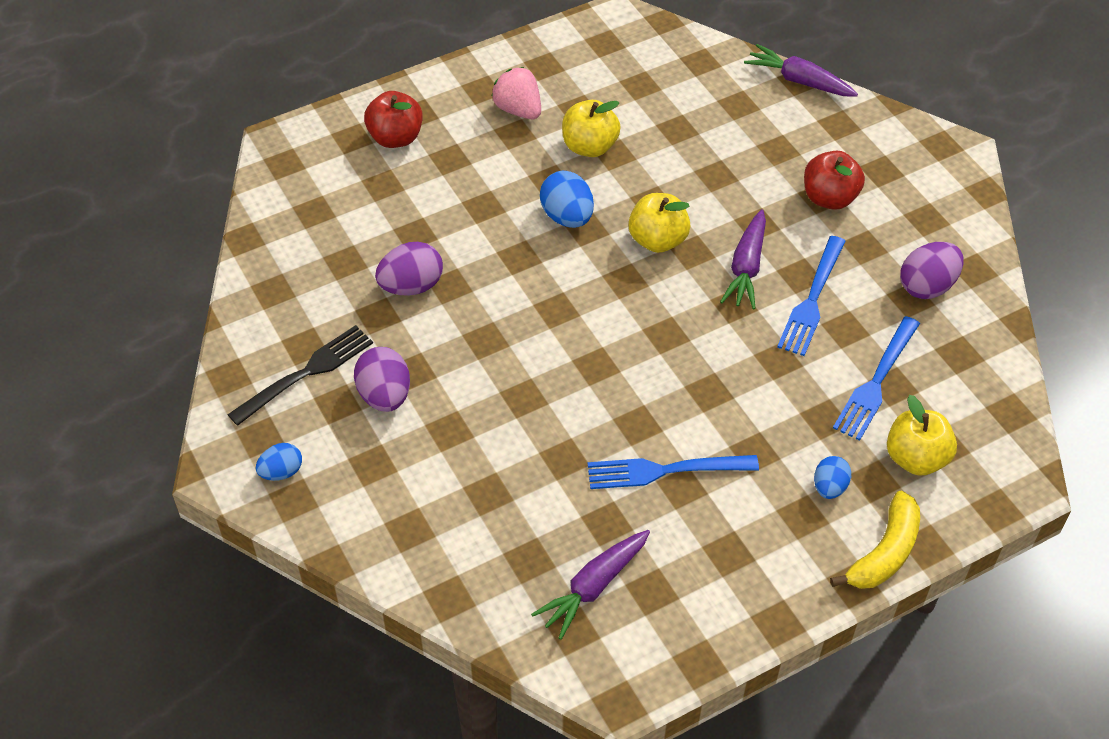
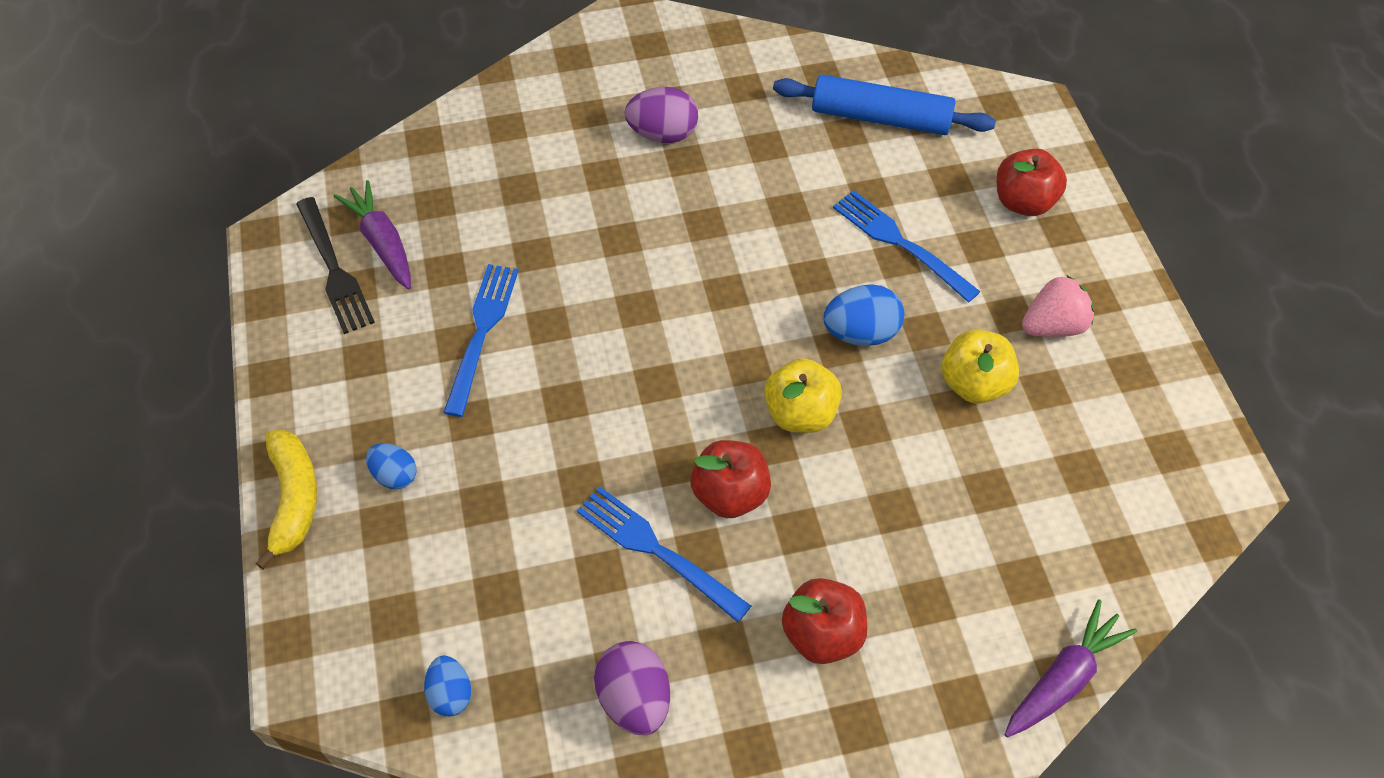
camera: 105 degrees right, 5 degrees up
(281, 472) = (605, 53): blue egg -> blue egg (450, 693)
(306, 373) = (710, 83): black fork -> black fork (334, 269)
(320, 240) = (880, 117): none -> blue rolling pin
(411, 286) = (796, 177): purple egg -> none
(746, 267) = (730, 494): purple carrot -> red apple
(876, 382) = (511, 577): blue fork -> blue fork (900, 243)
(884, 553) = (294, 499): yellow banana -> yellow banana turned 150 degrees counterclockwise
(916, 458) = (391, 578): yellow apple -> none

